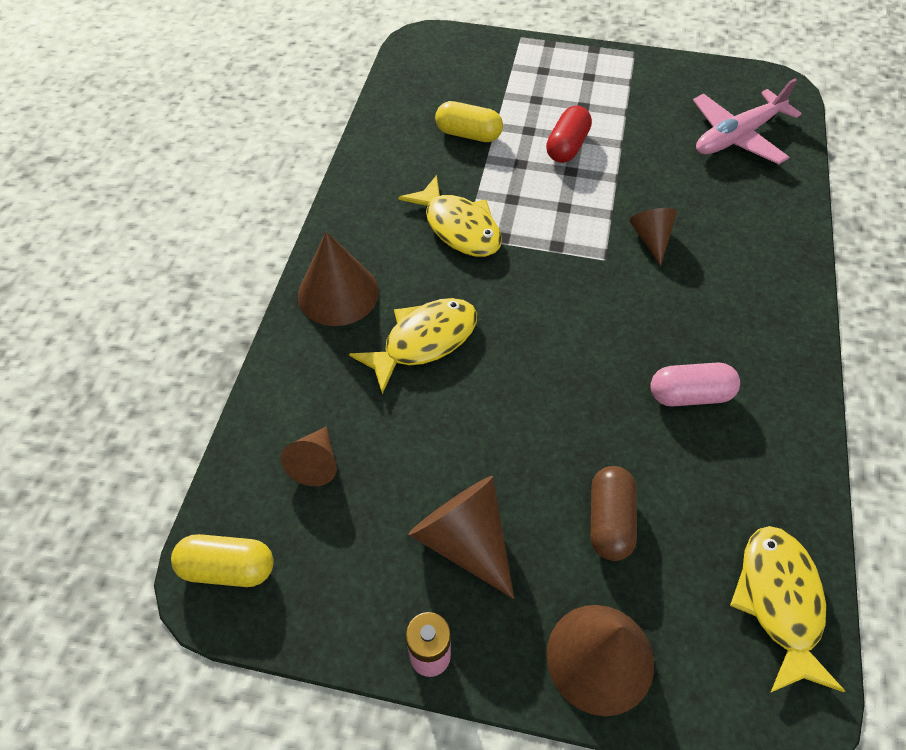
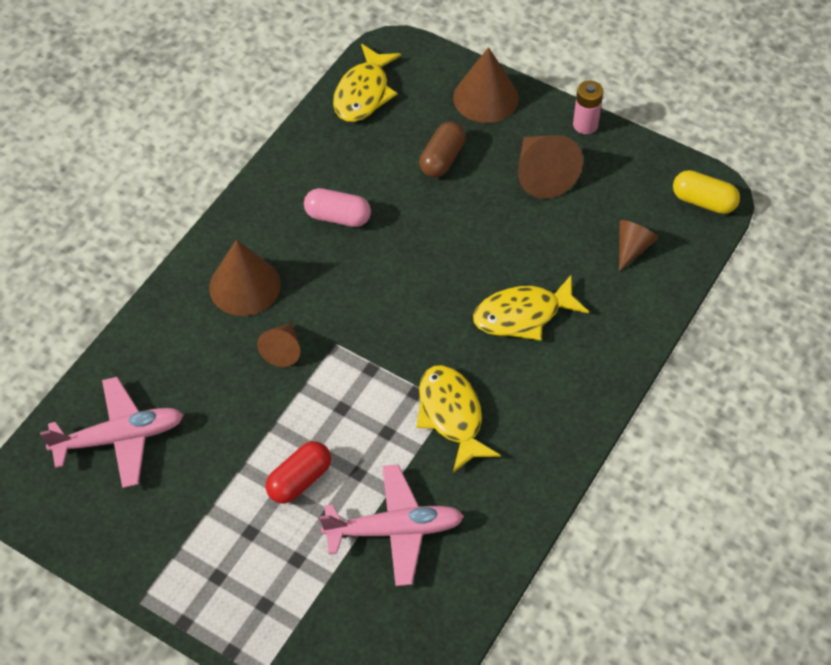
camera: 160 degrees left, 0 degrees up
(338, 293) = (583, 379): brown cone -> brown cone (244, 286)
(468, 134) = (394, 530): yellow capsule -> pink plane

